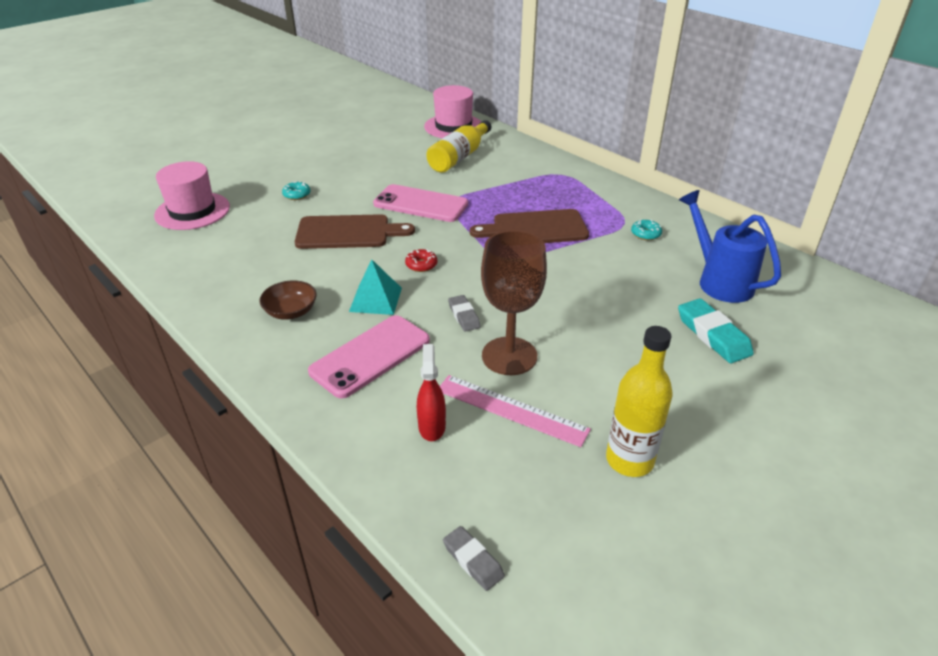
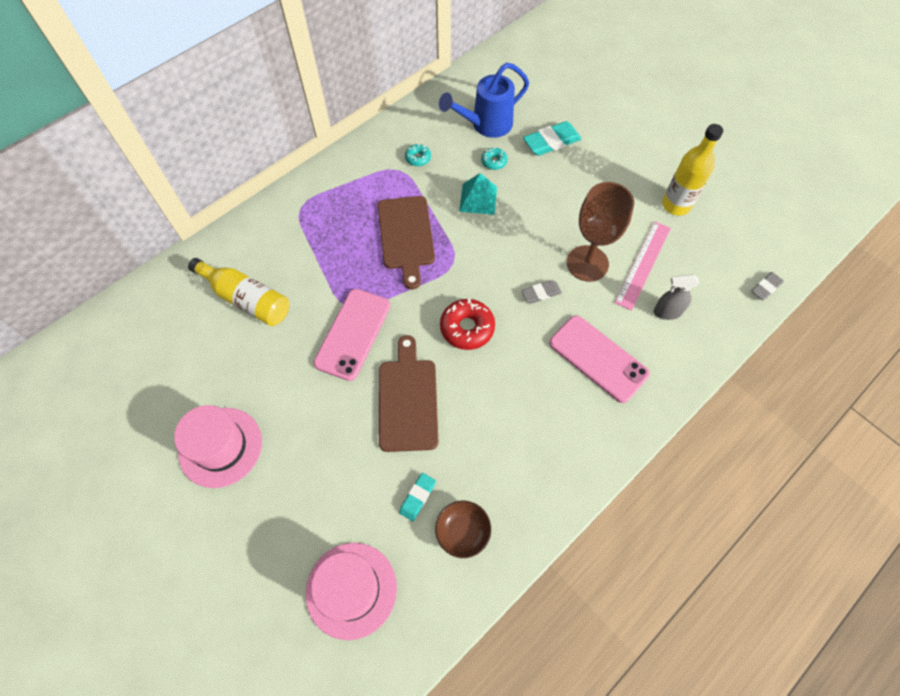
camera: 90 degrees left, 25 degrees up
(253, 238) = (417, 497): none -> turquoise eraser
(291, 311) = (545, 432): brown bowl -> brown bowl (462, 531)
(297, 195) = (320, 468): turquoise donut -> turquoise donut (494, 161)
(376, 299) = (522, 362): turquoise pyramid -> turquoise pyramid (478, 199)
(421, 265) = (467, 328): red donut -> red donut, size x1.82
(432, 426) = (667, 312): red spray bottle -> grey spray bottle
(453, 126) = (159, 306): pink hat -> pink hat (220, 447)

